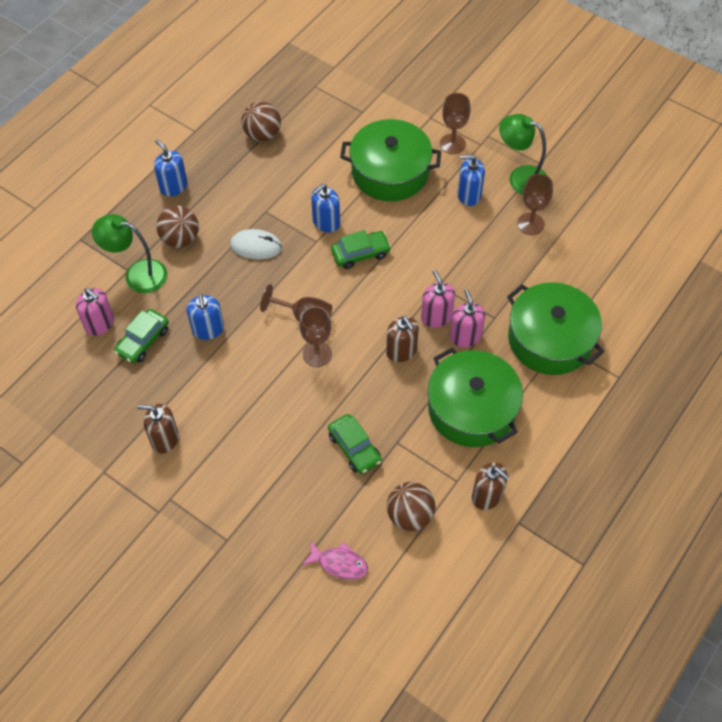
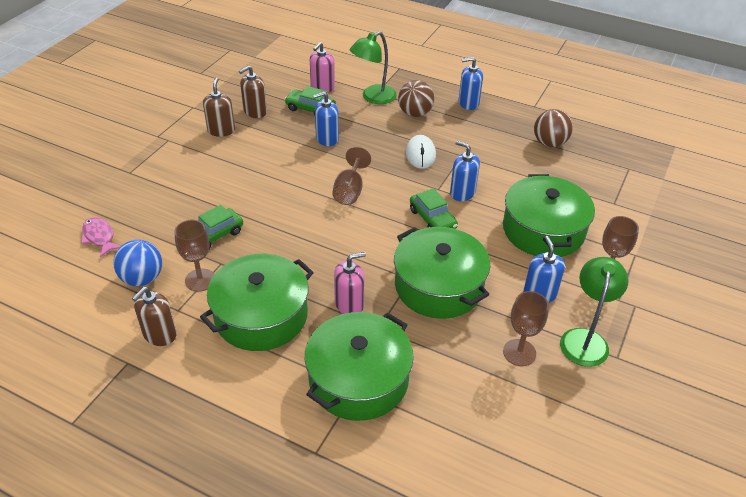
camera: 80 degrees right, 15 degrees down
(137, 274) = (373, 97): green lamp -> green lamp turned 135 degrees counterclockwise
(173, 186) = (468, 103): blue soap dispenser -> blue soap dispenser turned 135 degrees counterclockwise
(317, 354) = (311, 202): brown goblet -> brown goblet (200, 280)
(339, 563) = (99, 237): pink fish -> pink fish turned 135 degrees clockwise
(401, 351) = (324, 257): brown soap dispenser -> brown soap dispenser (255, 112)
(410, 515) = (142, 278): brown ball -> blue ball
(436, 317) = (369, 280): pink soap dispenser -> none
(450, 265) = (438, 286): none -> green pot

